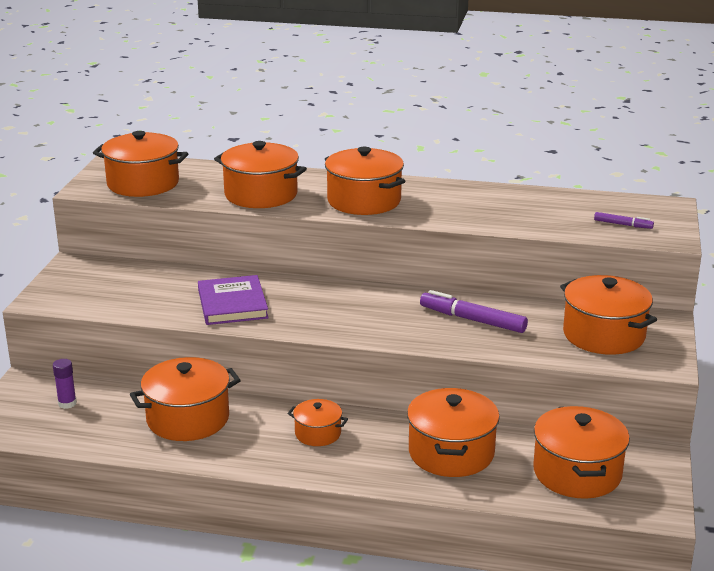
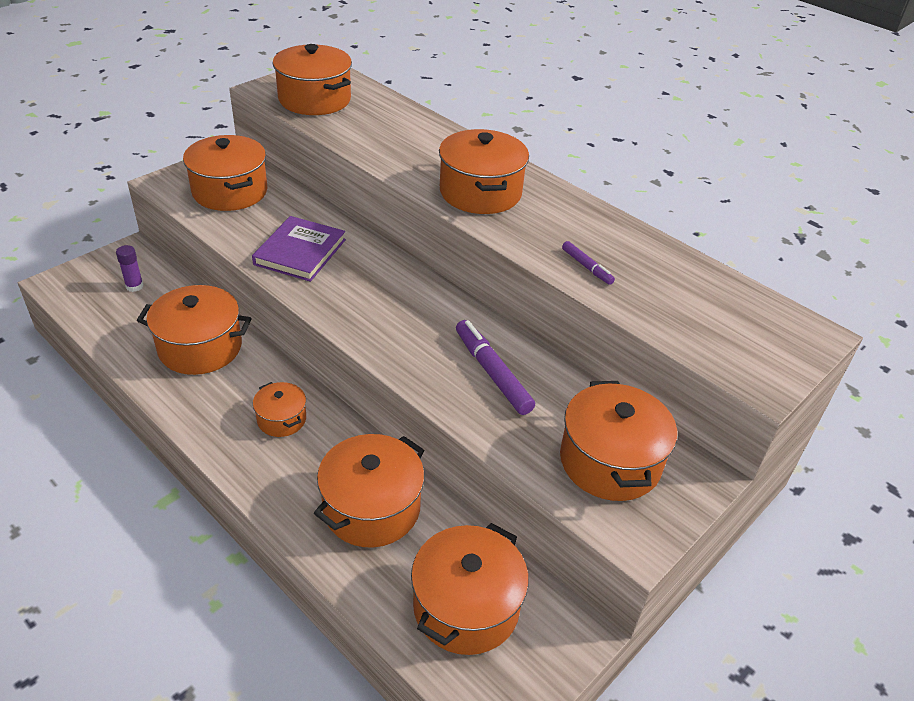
camera: 30 degrees right, 15 degrees up
(261, 194) = (396, 148): orange pot -> orange pot (230, 191)
(623, 225) = (725, 337): purple marker -> purple marker (586, 267)

